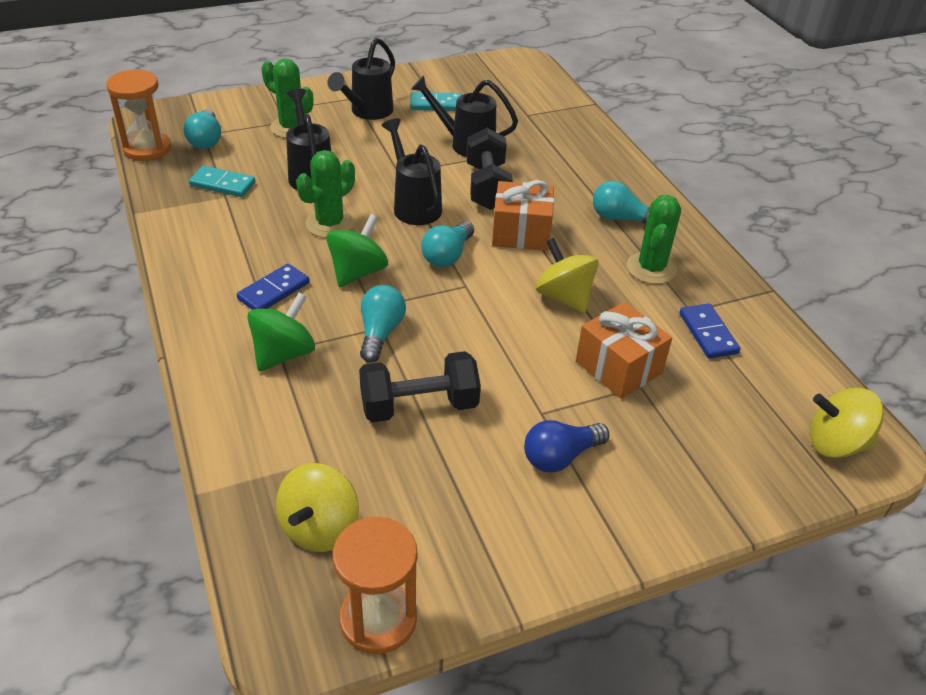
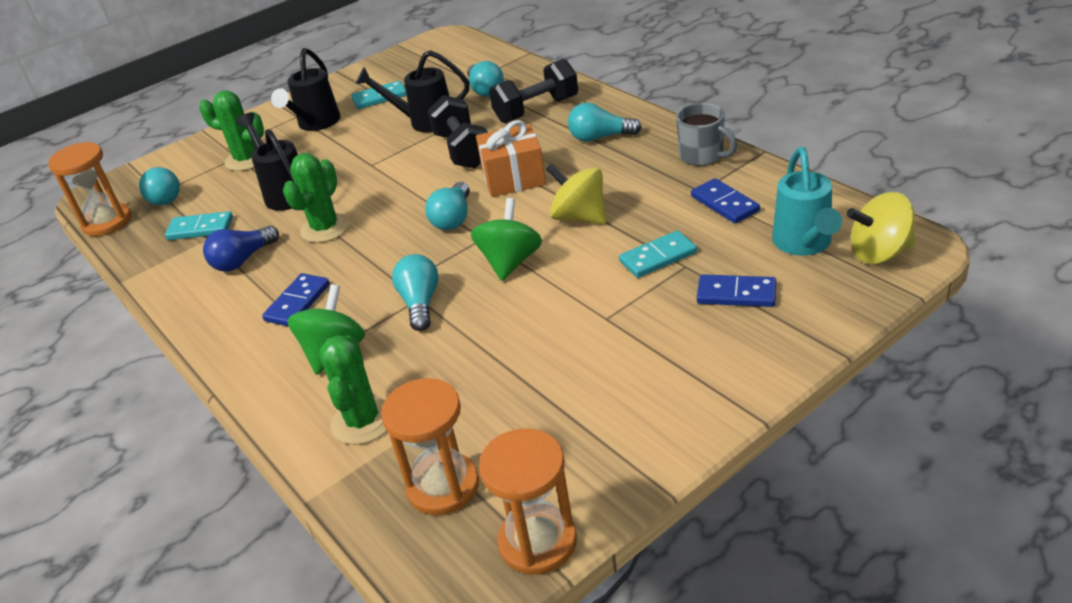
camera: 10 degrees left, 5 degrees down
(320, 528) = (443, 486): yellow spinning top -> orange hourglass
(358, 272) = (373, 260): green spinning top -> green spinning top (510, 262)
(414, 205) = (400, 187): black watering can -> none
(419, 406) = (488, 351): black dumbbell -> black dumbbell (536, 110)
(535, 129) = (485, 90): none -> turquoise light bulb
(560, 456) = (641, 347): blue light bulb -> blue light bulb (243, 260)
(618, 367) = (658, 257): orange gift -> turquoise domino
(651, 268) = (648, 168): green cactus -> green cactus (362, 421)
(675, 434) = (736, 294): none -> blue domino
(710, 274) = (702, 156): none -> grey mug
(765, 407) = (804, 245): none -> turquoise watering can

